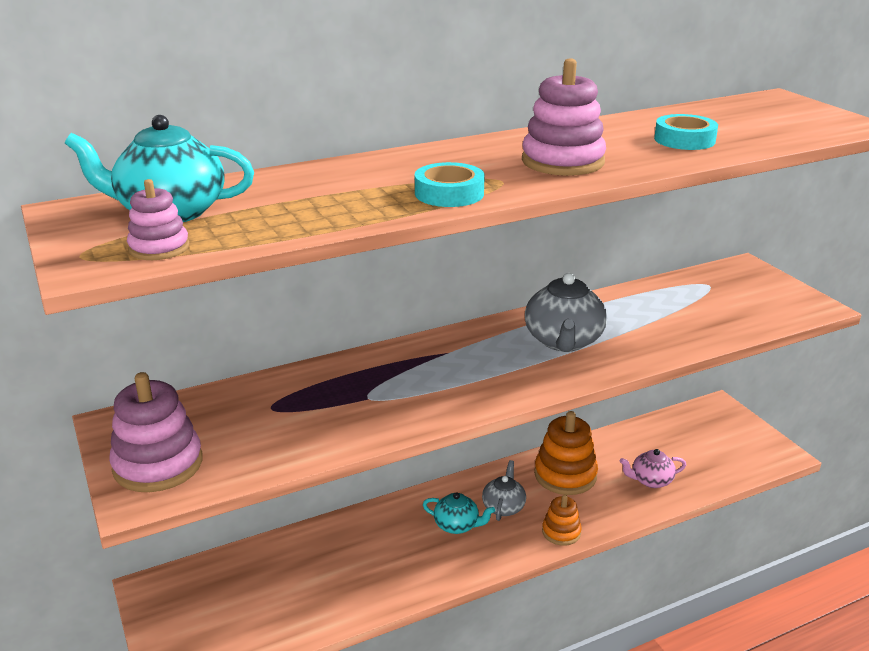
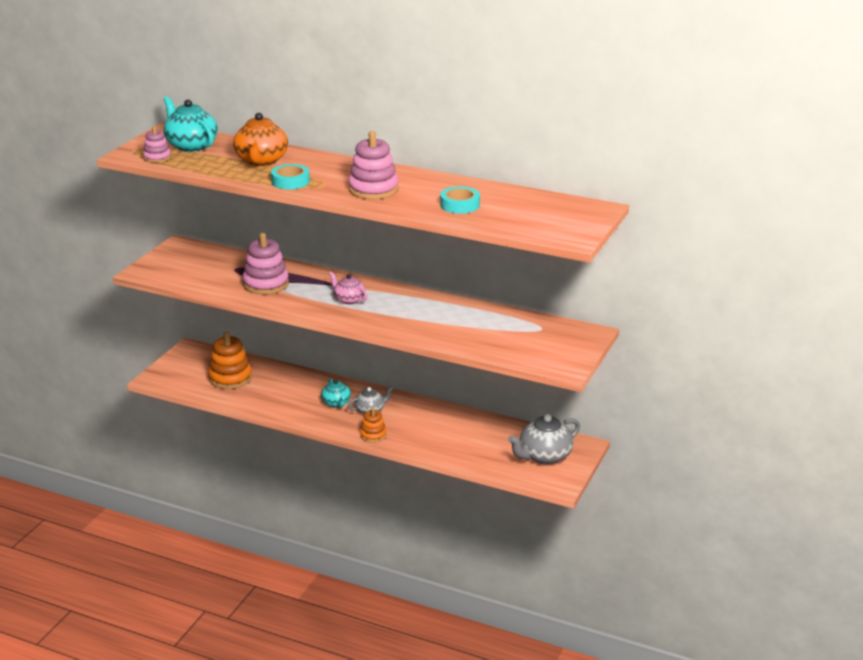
camera: 50 degrees right, 0 degrees up
(158, 464) = (165, 265): pink stacking toy -> pink stacking toy (266, 284)
(335, 188) = (261, 161): none -> orange teapot
(563, 341) = (400, 310): grey teapot -> grey teapot (544, 456)
(565, 475) = (426, 418): orange stacking toy -> orange stacking toy (230, 378)
(651, 480) = (461, 447): pink teapot -> pink teapot (349, 299)

